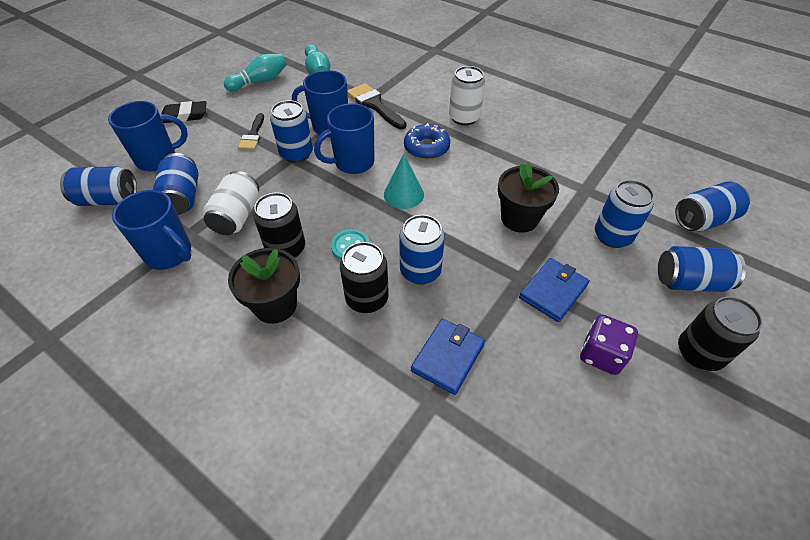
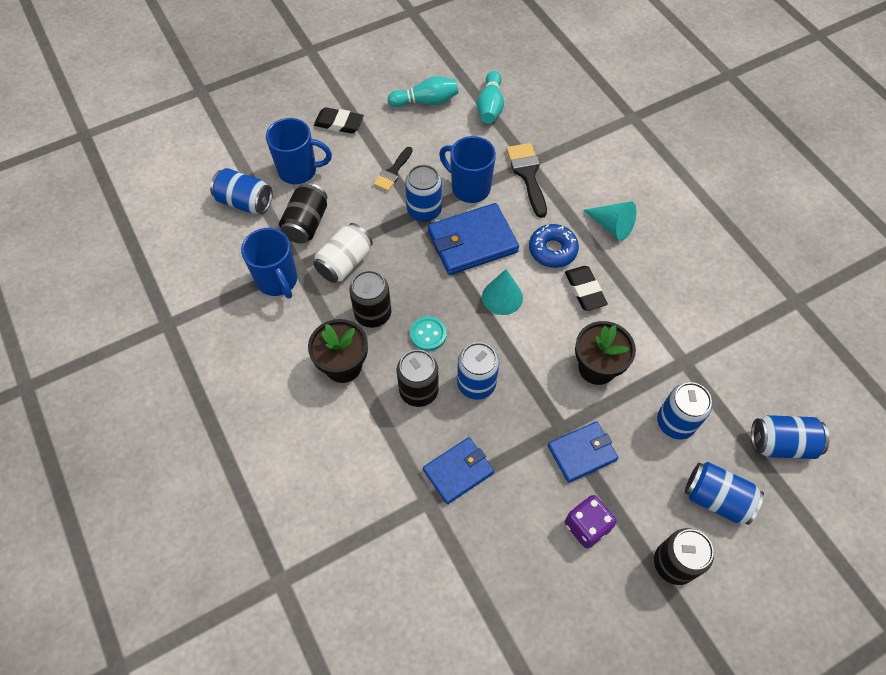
camera: 25 degrees right, 10 degrees up
(182, 197) = (306, 224): blue can -> black can
(353, 163) = (472, 242): blue mug -> blue wallet
(464, 118) = (612, 226): white can -> turquoise cone
(471, 167) = (584, 290): none -> black eraser

